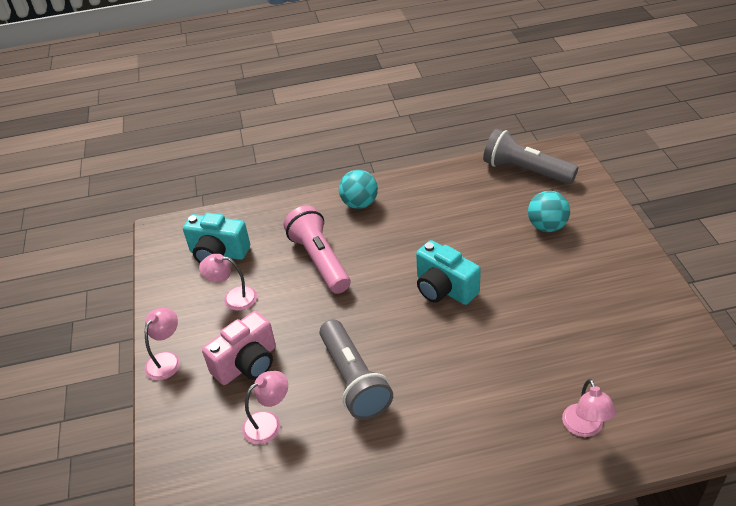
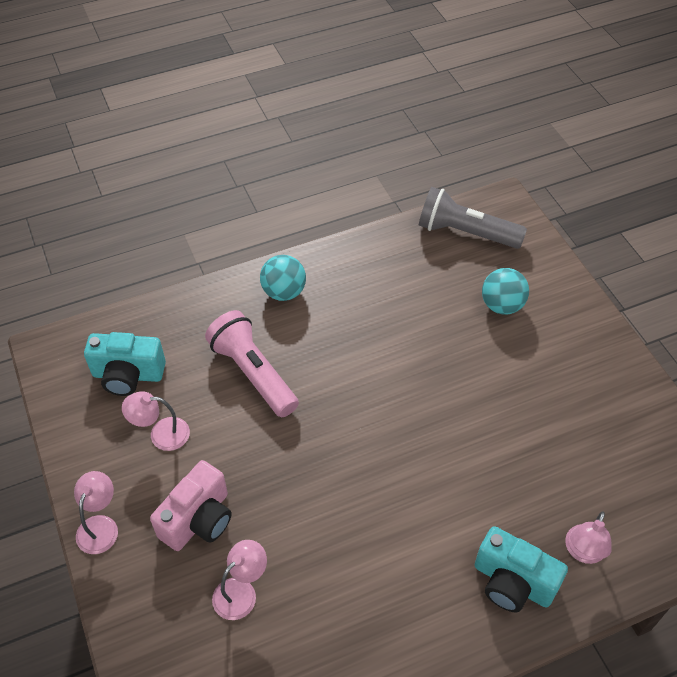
camera: 15 degrees left, 10 degrees up
(353, 380) = (326, 525): grey flashlight -> none
(444, 289) = (403, 397): turquoise camera -> turquoise camera (512, 582)
(585, 428) = (583, 552): pink lamp -> pink lamp turned 45 degrees clockwise

